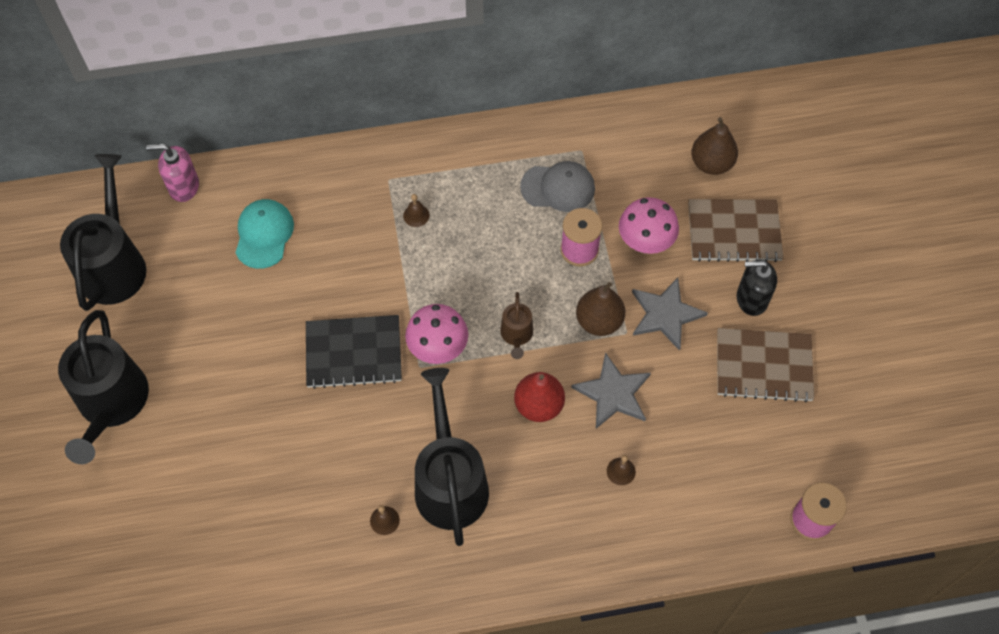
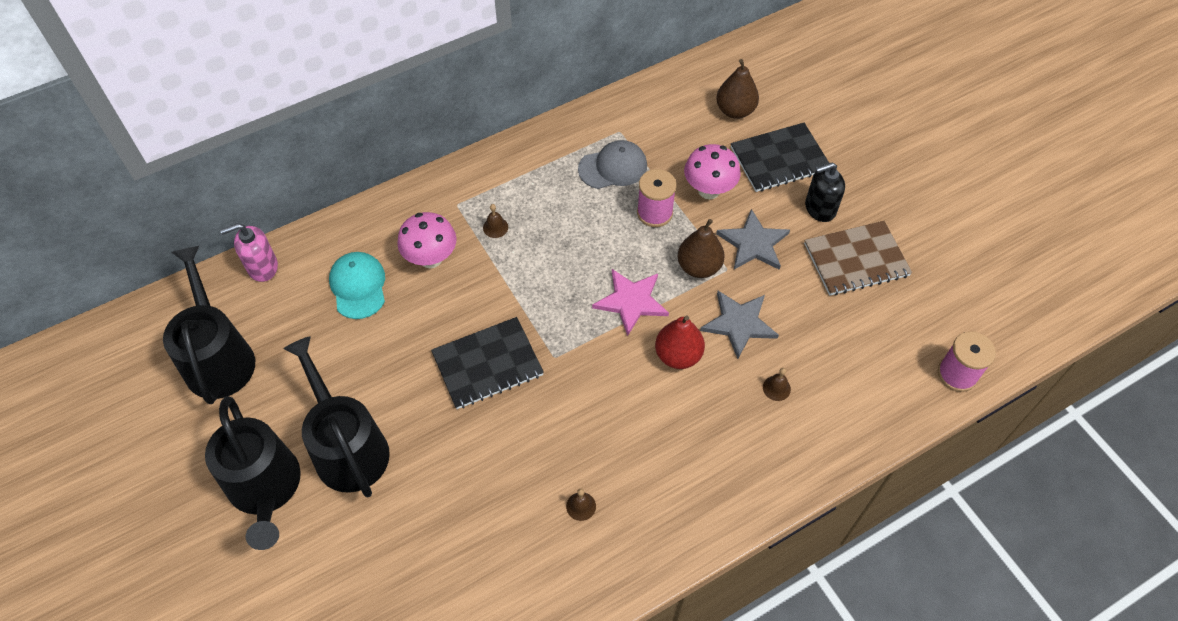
camera: 20 degrees left, 5 degrees down
(438, 349) = (565, 336): pink mushroom -> pink mushroom (431, 258)
(450, 482) = (627, 450): black watering can -> black watering can (348, 447)
(516, 335) = (631, 301): brown watering can -> pink star
(734, 232) = (779, 159): brown notebook -> black notebook

